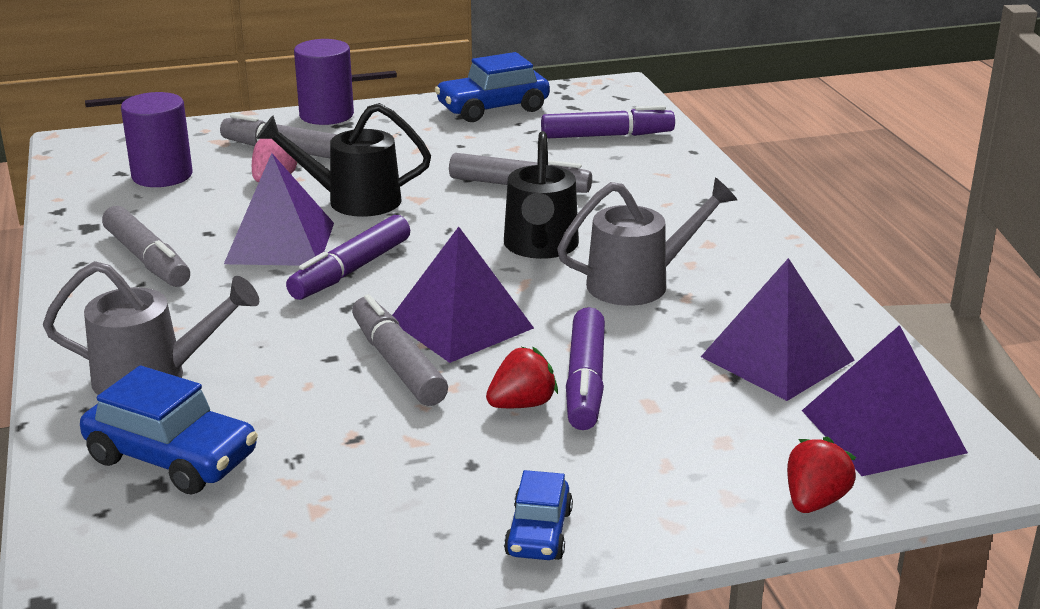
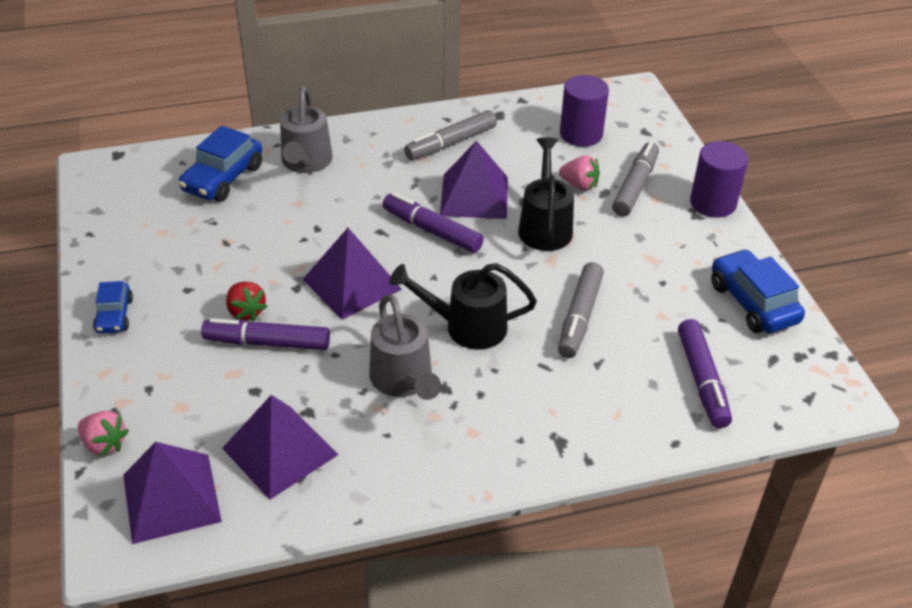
camera: 90 degrees right, 15 degrees up
(398, 363) = (305, 256): grey marker -> none
(538, 533) = (114, 315): blue car -> blue car turned 105 degrees counterclockwise
(814, 501) = (104, 444): red strawberry -> pink strawberry

